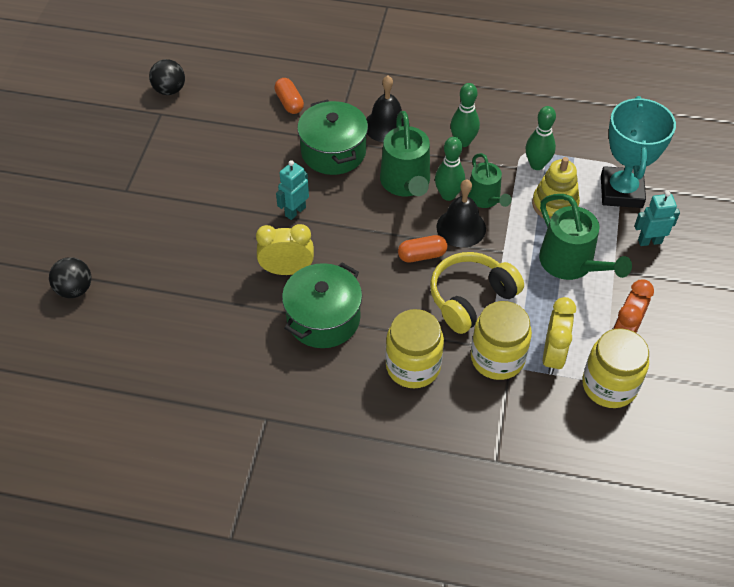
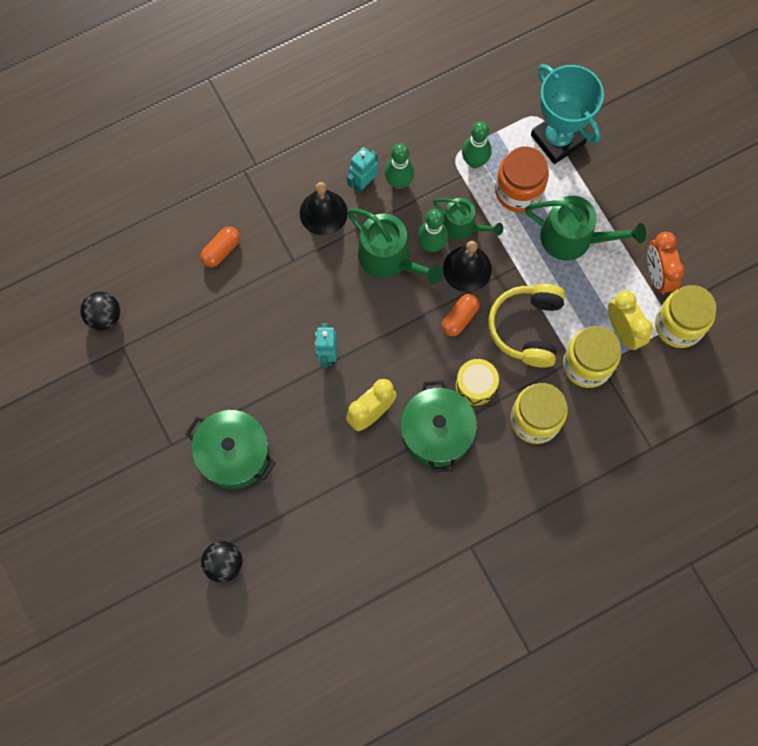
camera: 40 degrees left, 20 degrees up
(289, 103) = (221, 250): orange capsule -> orange capsule turned 75 degrees counterclockwise
(333, 151) = (304, 273): green pot -> green pot (234, 455)
(388, 308) = (476, 385): none -> yellow drum
(555, 204) = (518, 191): yellow stacking toy -> orange jar
(649, 241) = (613, 172): turquoise robot -> turquoise robot (363, 183)

